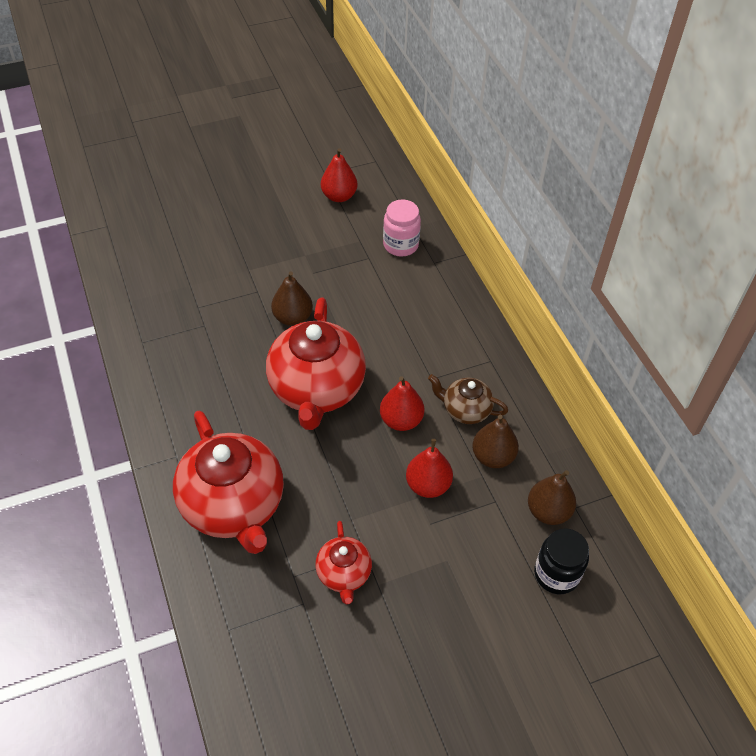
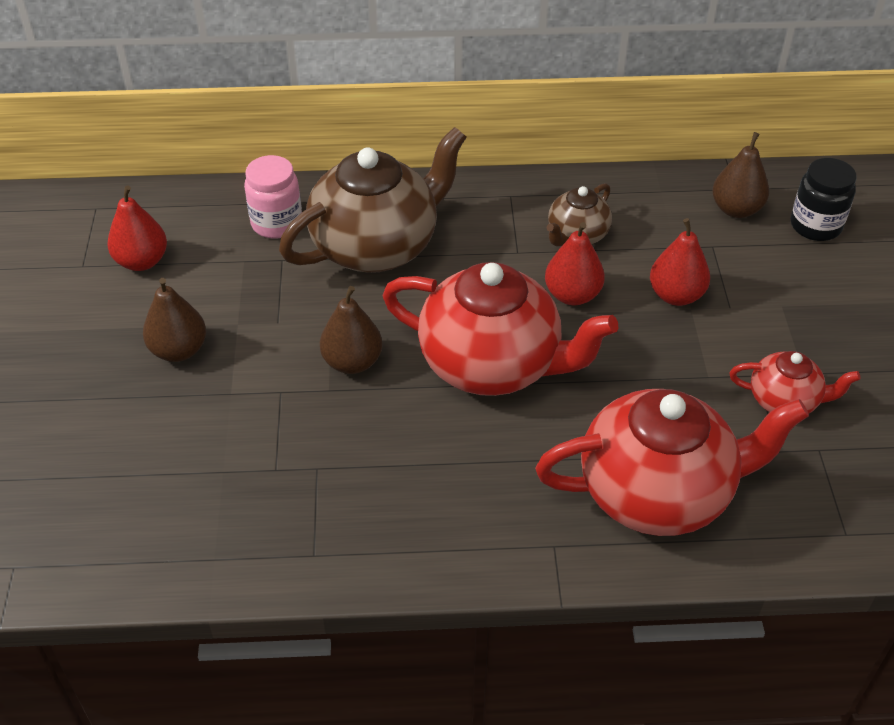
camera: 70 degrees left, 5 degrees down
(402, 300) = (377, 246): none -> brown teapot
(493, 456) = (651, 231): brown pear -> brown pear (179, 350)

